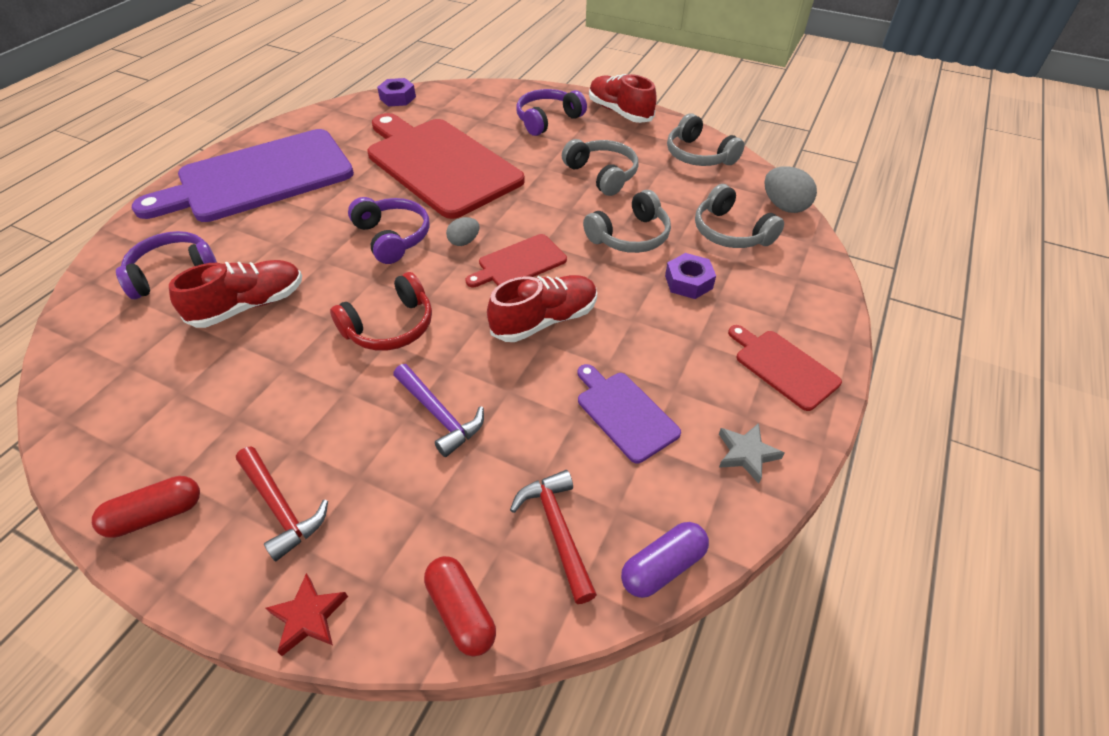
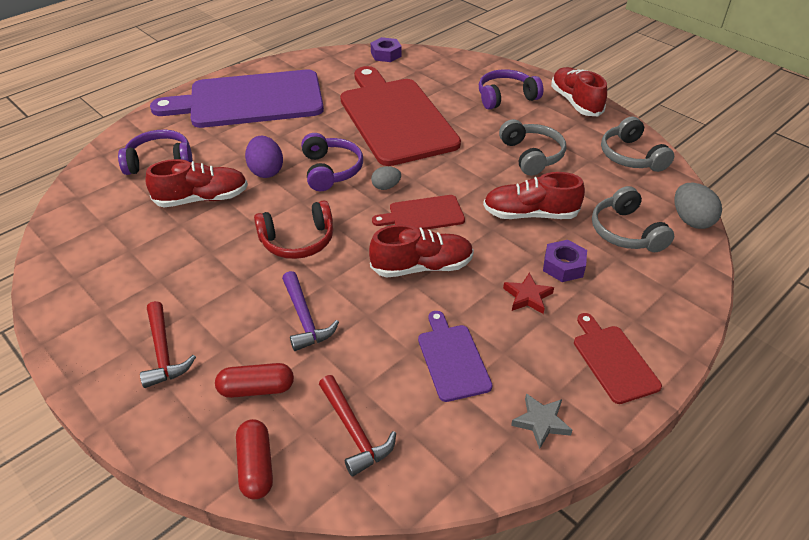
camera: 20 degrees right, 5 degrees down
(156, 515) = (81, 332): red capsule -> red capsule (256, 389)
(308, 617) = (150, 433): red star -> red star (527, 296)
(315, 255) = (266, 171): none -> purple egg
(557, 530) = (354, 432): red hammer -> red hammer turned 150 degrees clockwise
(630, 236) = (530, 214): grey headphones -> red shoe
(663, 566) = (425, 486): purple capsule -> none

